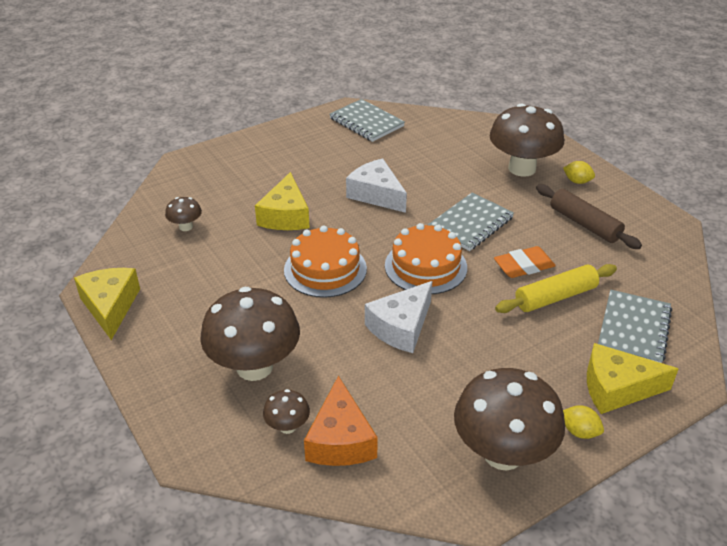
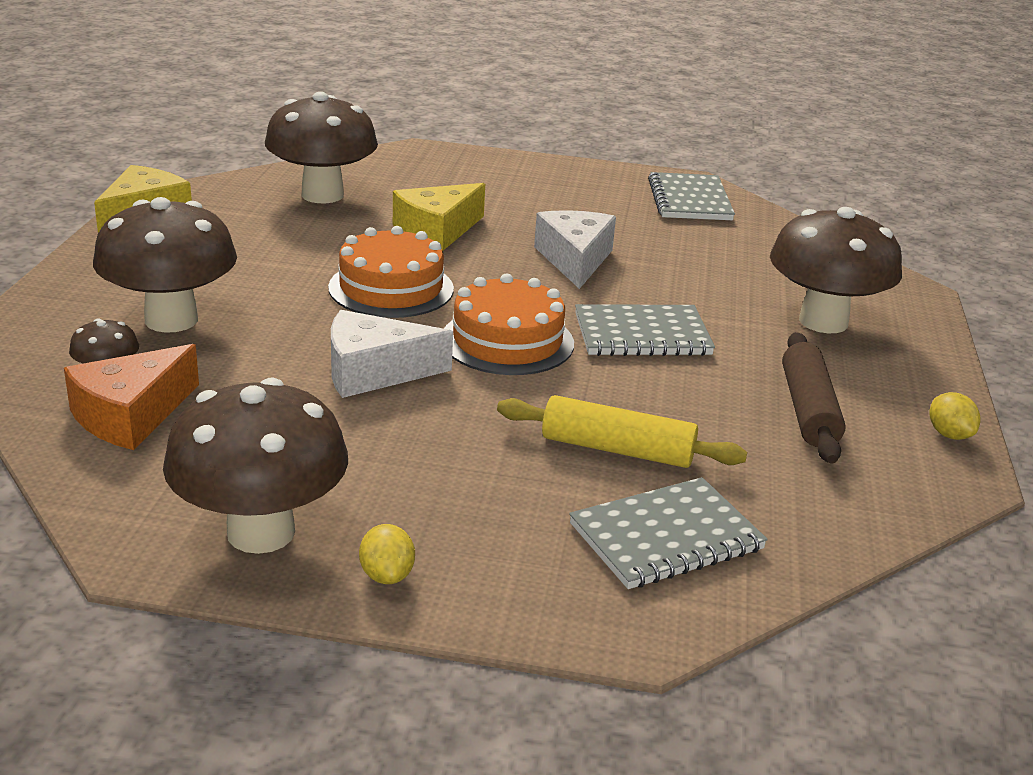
camera: 40 degrees right, 10 degrees down
(186, 227) = (322, 195): brown mushroom -> brown mushroom, size x2.22
(524, 266) = (634, 402): orange eraser -> none
(577, 181) = (885, 368): yellow lemon -> yellow lemon (949, 434)
(617, 388) = (520, 572): yellow cheese -> none

